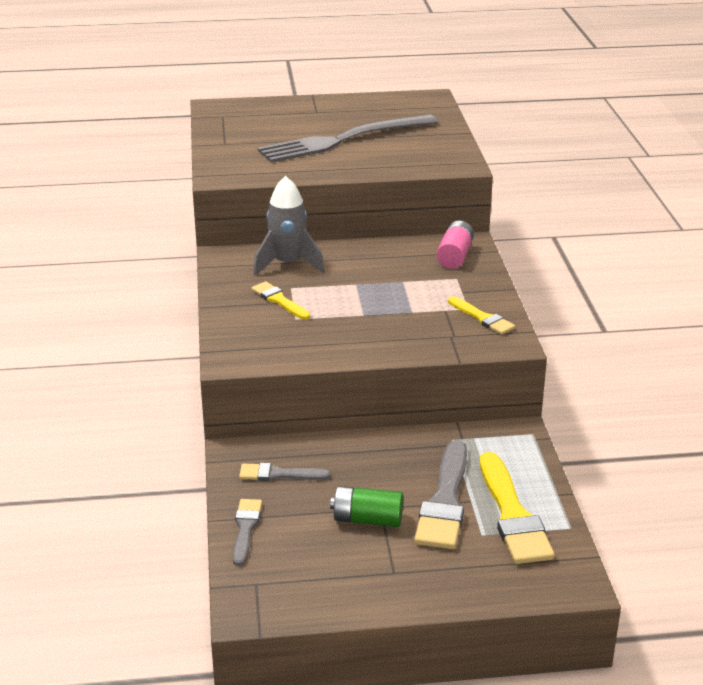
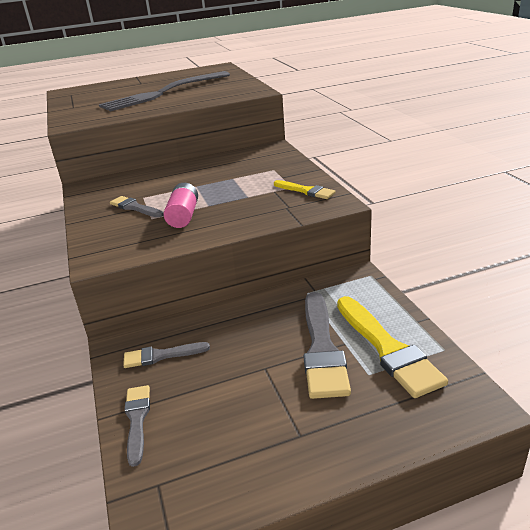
camera: 10 degrees left, 0 degrees up
(279, 300) = (135, 207): yellow brush -> grey brush
(288, 264) = (138, 182): grey rocket -> none
(367, 519) = (256, 383): green battery -> none
(454, 256) = (266, 157): pink battery -> pink battery (183, 216)

